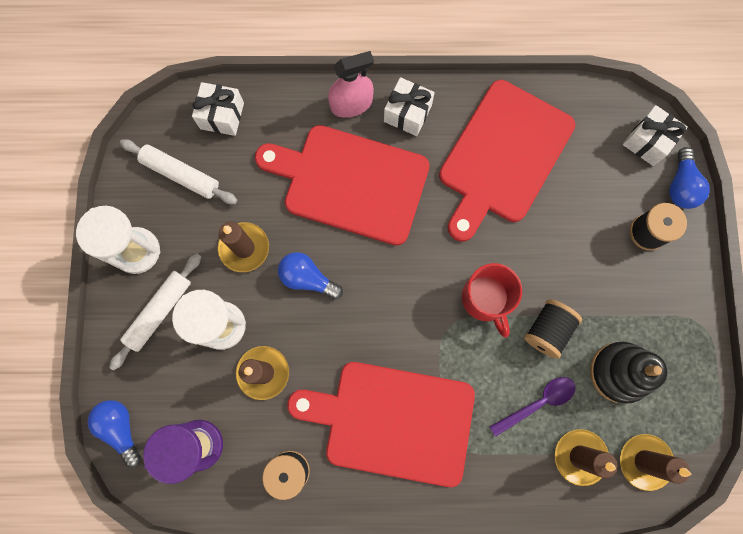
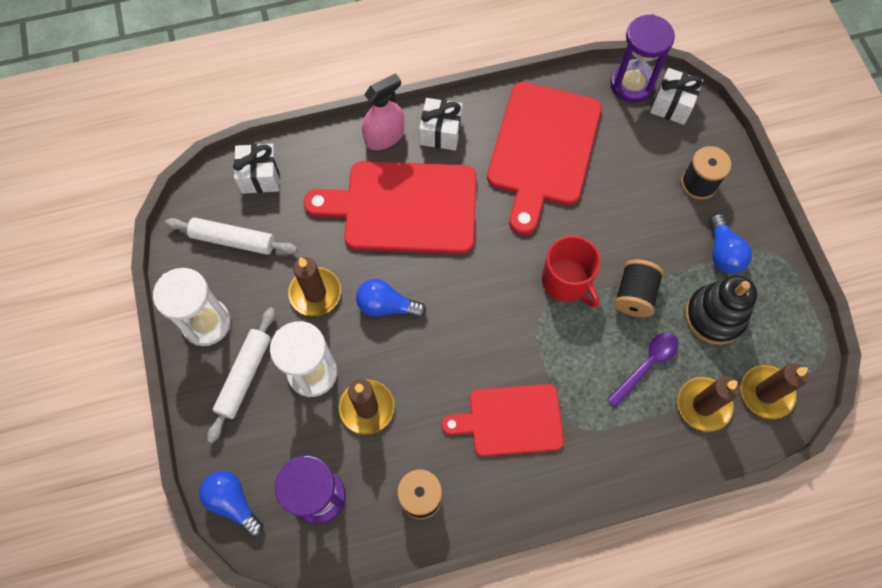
camera: 15 degrees left, 10 degrees down
(392, 421) = (510, 420): red cutting board -> red cutting board, size x0.63
(613, 109) = (631, 85): none -> purple hourglass
(680, 186) = (715, 136): blue light bulb -> blue light bulb (723, 252)

